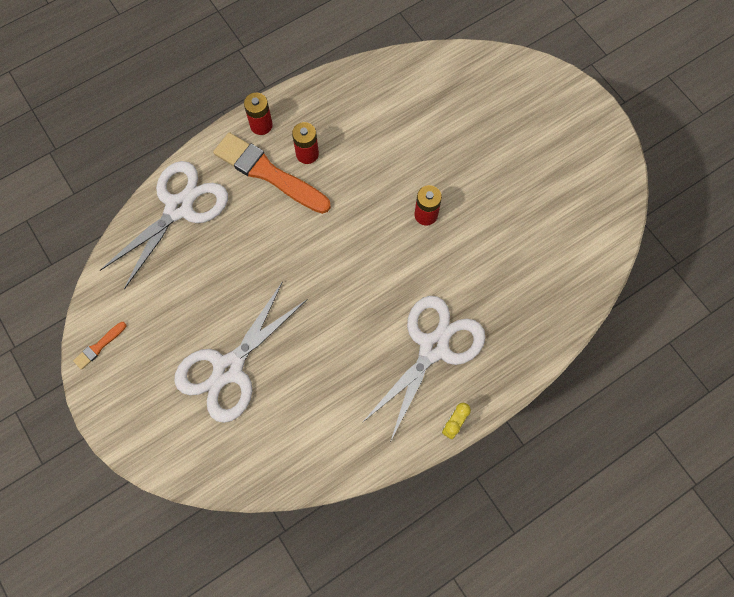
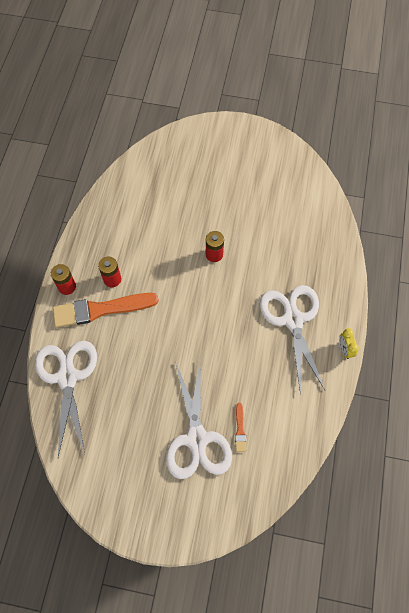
camera: 45 degrees left, 5 degrees down
(99, 346) = (105, 503): orange brush -> orange brush (240, 430)

